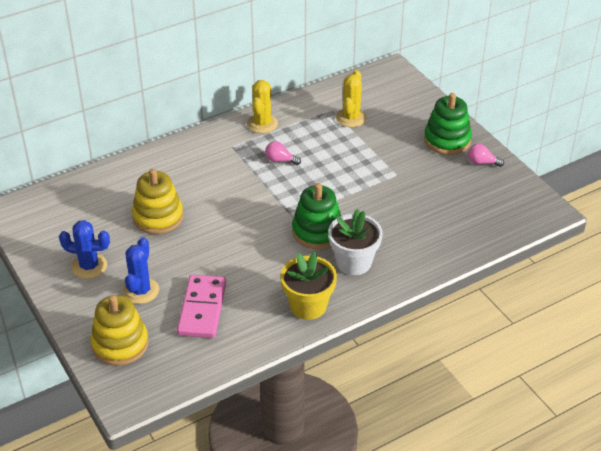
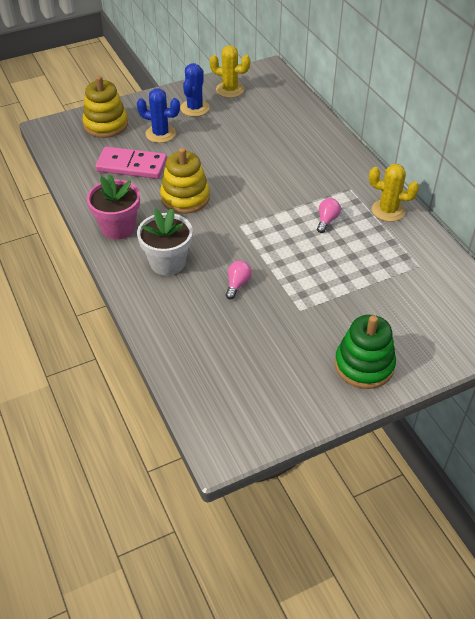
camera: 95 degrees right, 5 degrees up
(158, 217) = (249, 142): yellow stacking toy -> yellow stacking toy (185, 197)
(308, 306) = (118, 227): yellow flower pot -> pink flower pot
(317, 231) = (215, 240): green stacking toy -> none
(351, 118) = (403, 281): yellow cactus -> yellow cactus (230, 90)
(482, 162) = (319, 394): pink light bulb -> pink light bulb (237, 284)

